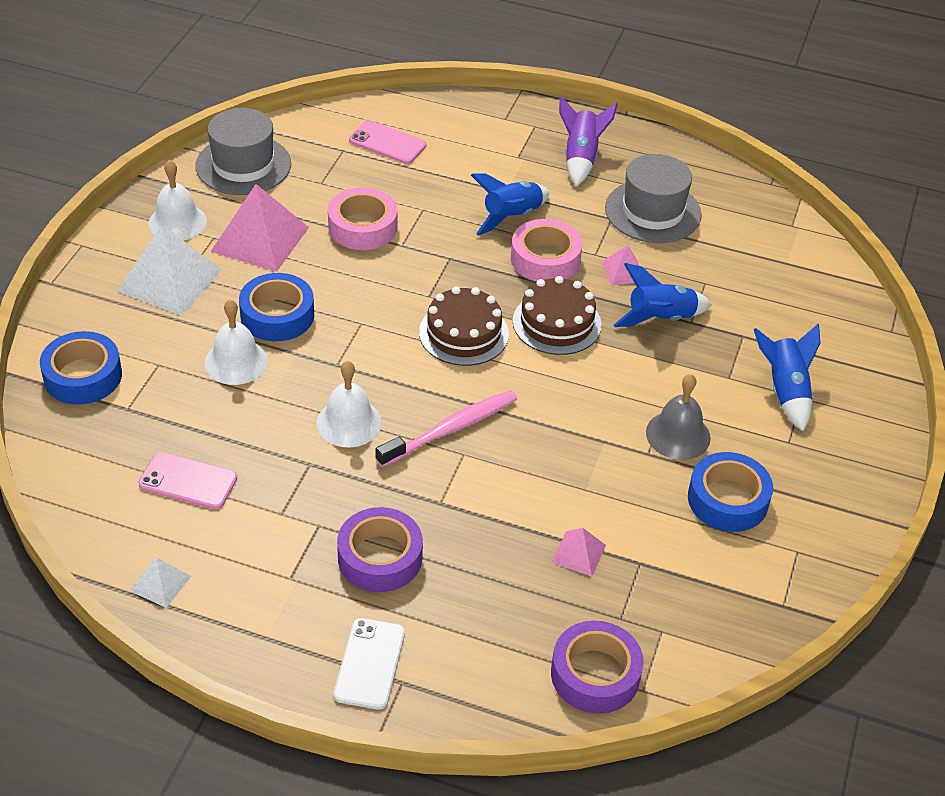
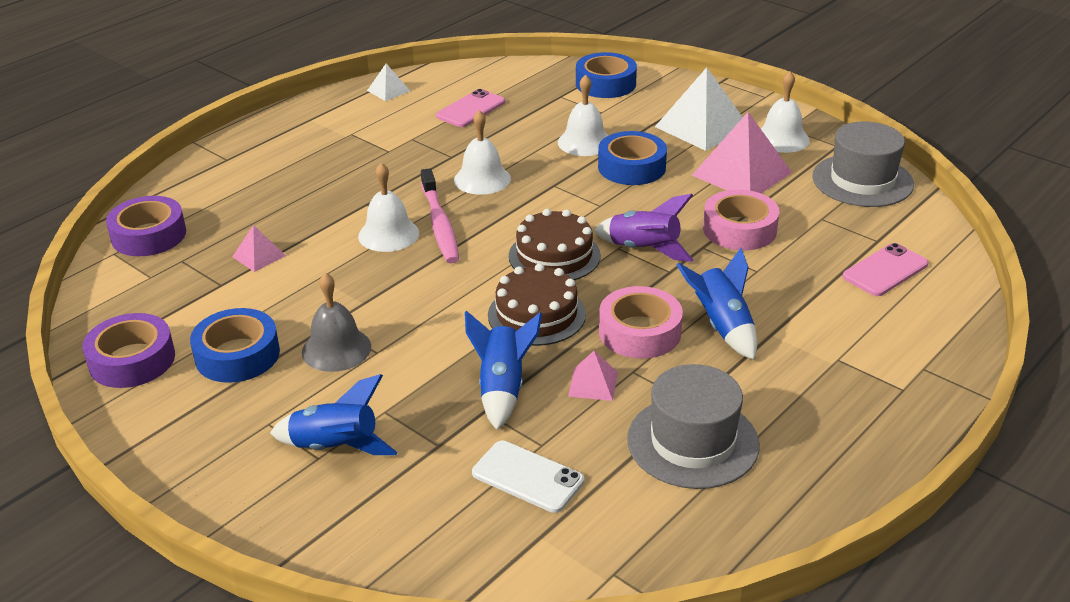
camera: 115 degrees right, 10 degrees down
(369, 664) = (253, 150): white phone -> white phone (527, 477)
(380, 557) = (337, 169): purple tape -> purple tape (132, 360)
(488, 463) = (388, 234): none -> white bell
(580, 158) = (823, 410): purple rocket -> purple rocket (644, 249)

